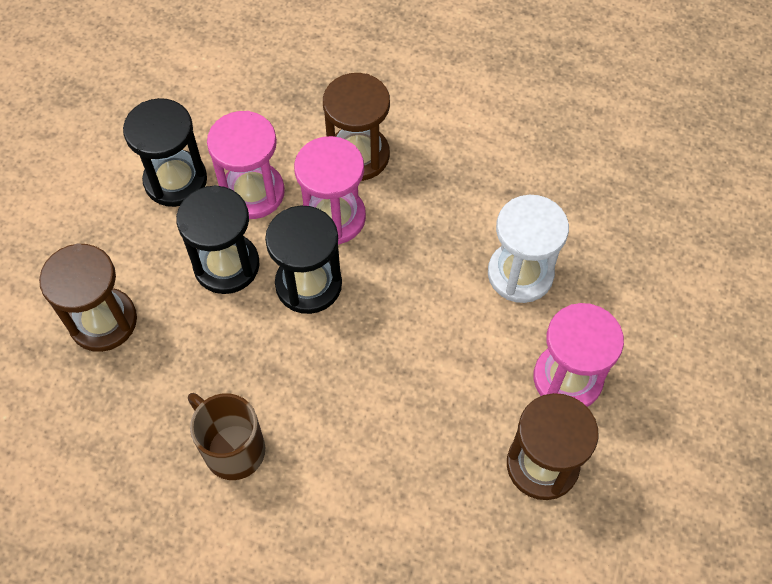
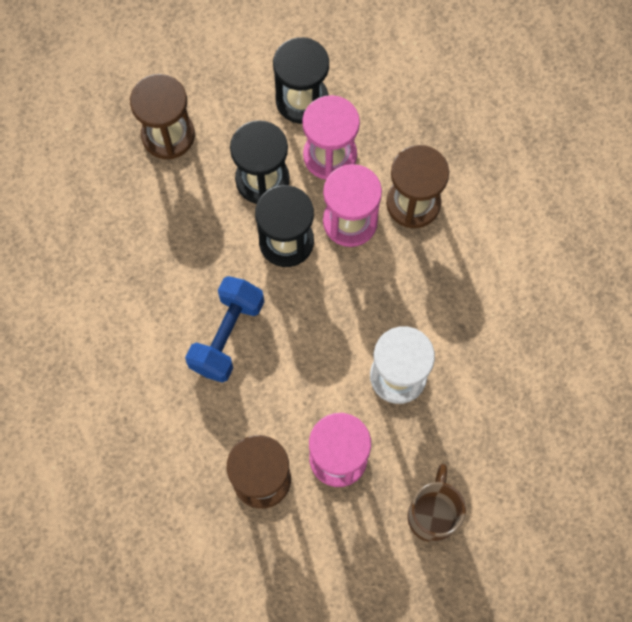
camera: 55 degrees right, 10 degrees up
(233, 449) = (138, 277): brown mug -> brown mug (432, 514)
(365, 401) = (227, 336): none -> blue dumbbell

